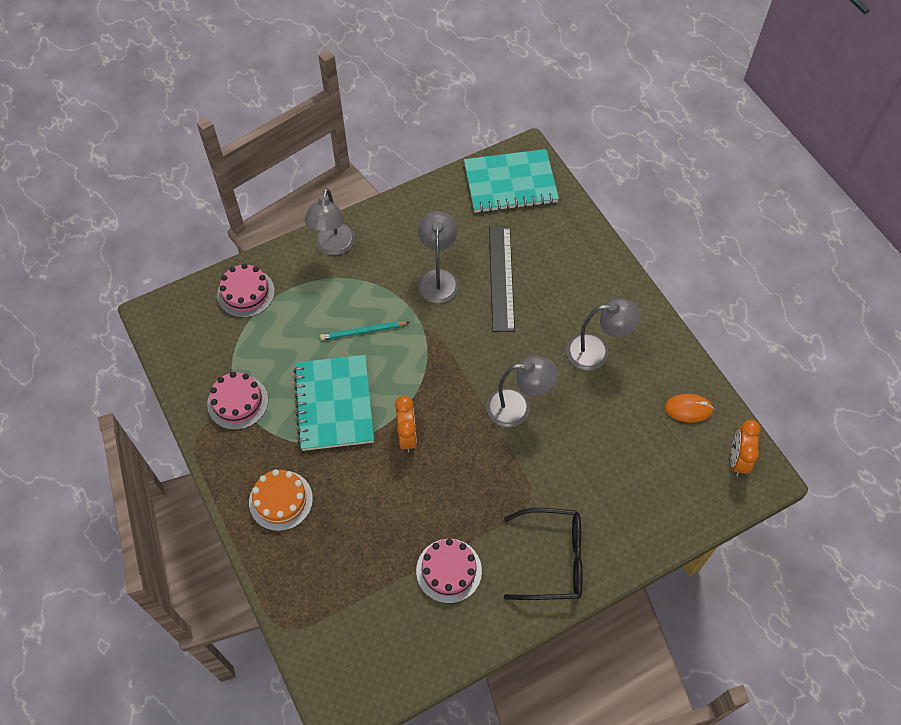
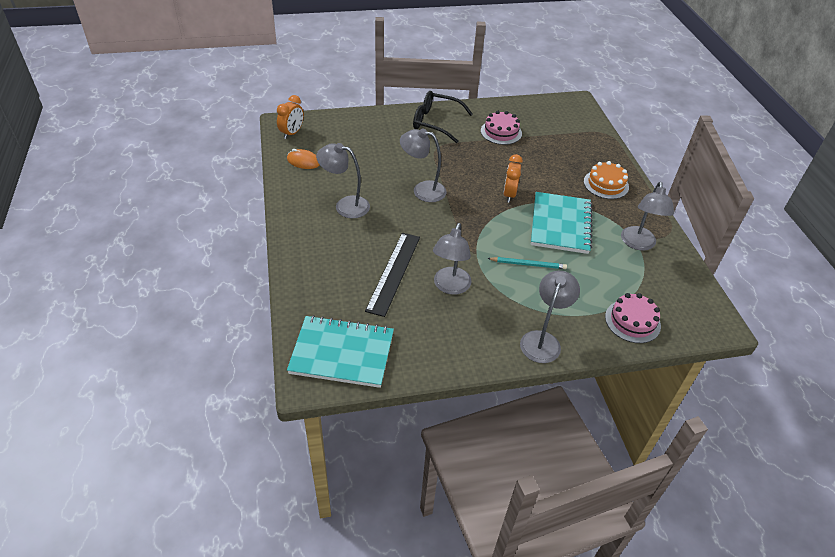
camera: 165 degrees left, 15 degrees down
(238, 402) = (638, 244): pink cake -> grey lamp

